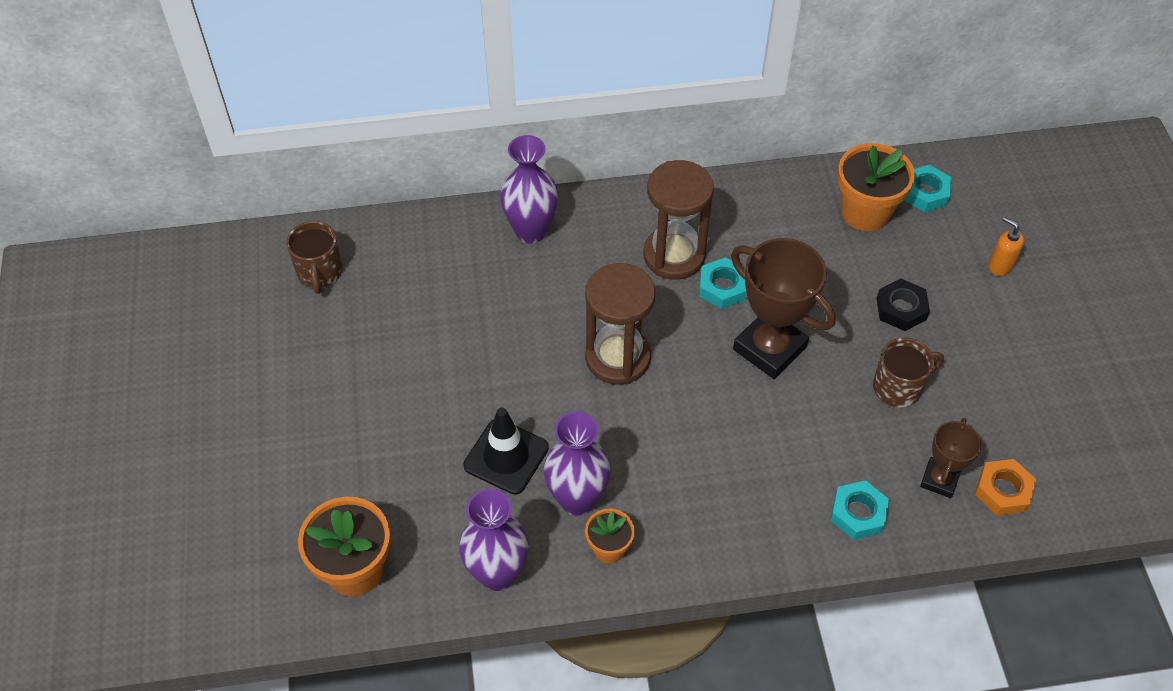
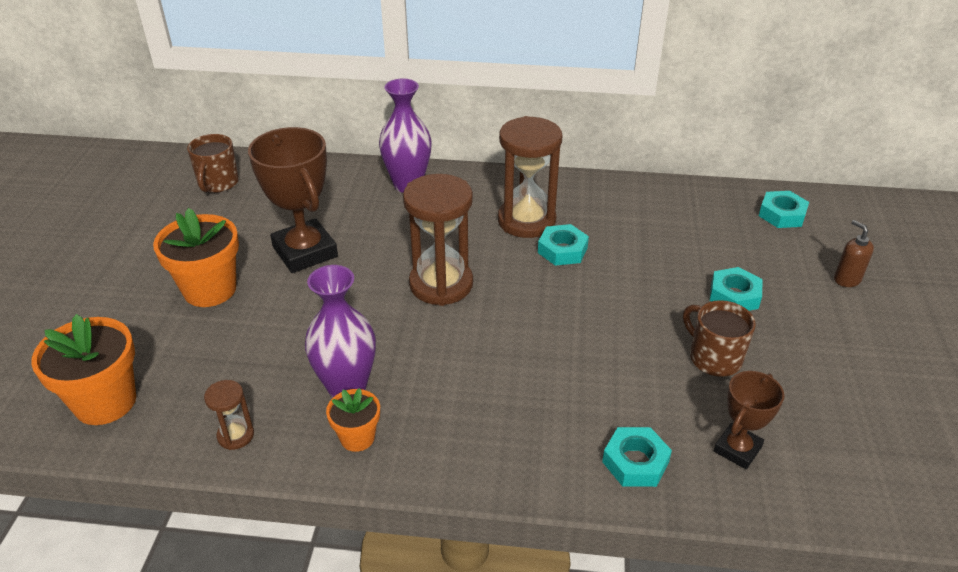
camera: 15 degrees right, 15 degrees down
(497, 573) = (235, 435): purple vase -> brown hourglass
(506, 456) = (298, 340): black traffic cone -> none
(769, 348) = (590, 303): brown trophy -> brown trophy (305, 252)
(865, 212) = (719, 219): orange flower pot -> orange flower pot (210, 289)
(898, 387) = (714, 358): brown mug -> brown mug turned 120 degrees counterclockwise
(901, 309) = (734, 295): black nut -> turquoise nut
(1000, 266) = (846, 279): orange soap dispenser -> brown soap dispenser
(1003, 491) = (809, 475): orange nut -> none

